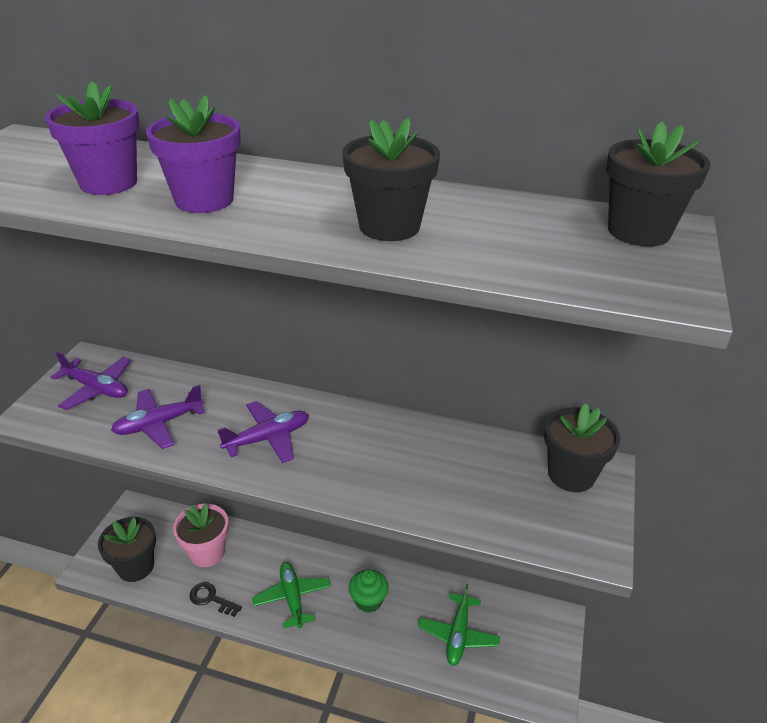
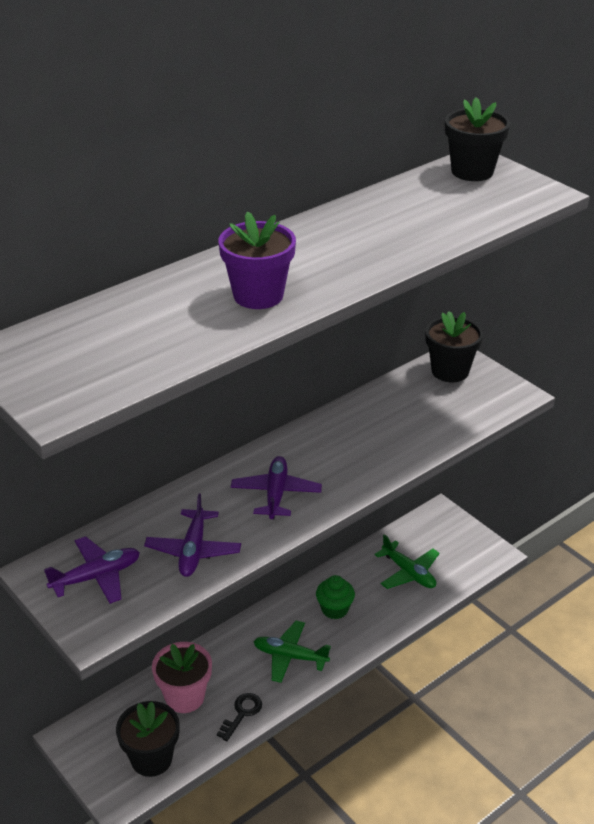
camera: 55 degrees left, 0 degrees up
(108, 183) = (174, 328): purple flower pot -> none
(211, 599) = (242, 713): black key -> black key turned 150 degrees clockwise
(389, 226) = (380, 242): black flower pot -> none

